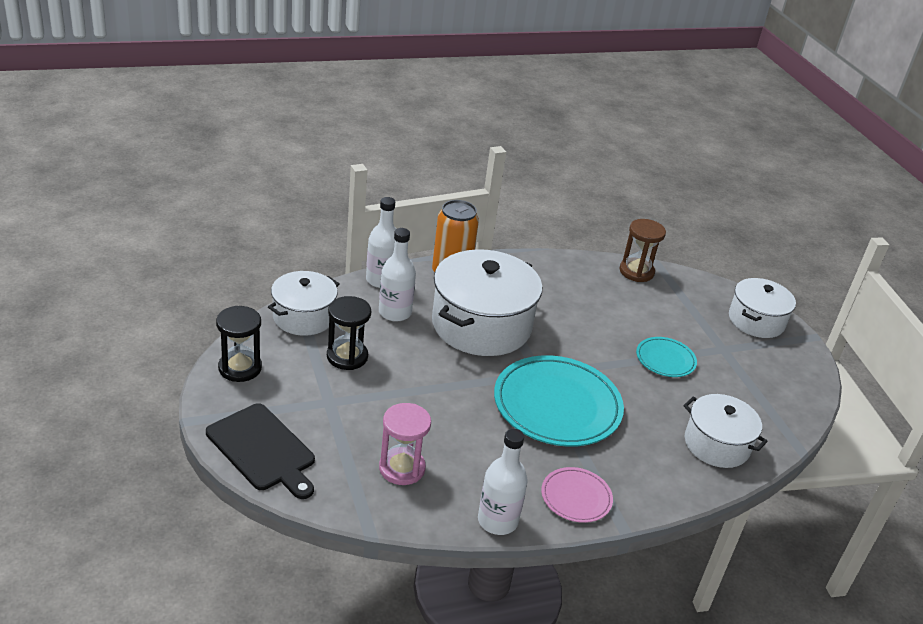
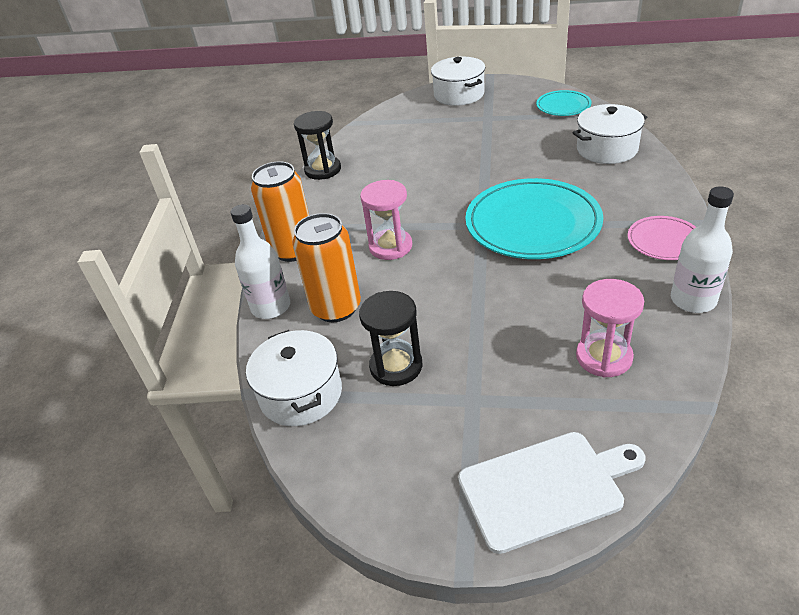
camera: 55 degrees left, 5 degrees up
(240, 368) = (373, 484): black hourglass -> black hourglass (323, 170)
(263, 449) = (545, 488): black cutting board -> white cutting board
(395, 312) = (336, 308): white bottle -> orange can
(481, 325) = (390, 246): white pot -> pink hourglass
(636, 272) = (362, 135): brown hourglass -> none
(665, 359) = (490, 149): turquoise plate -> turquoise plate (563, 106)

